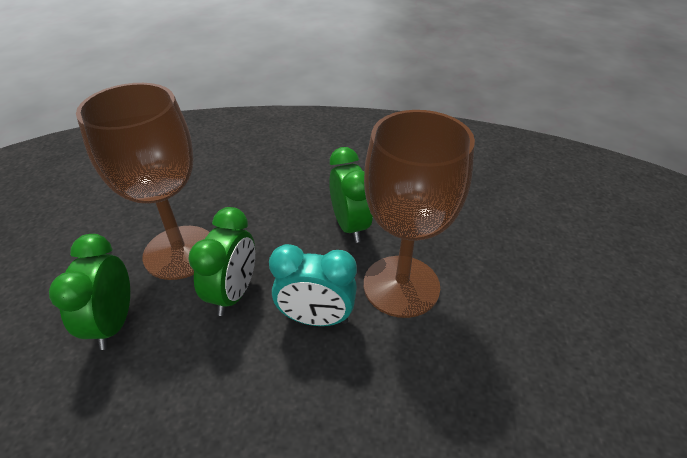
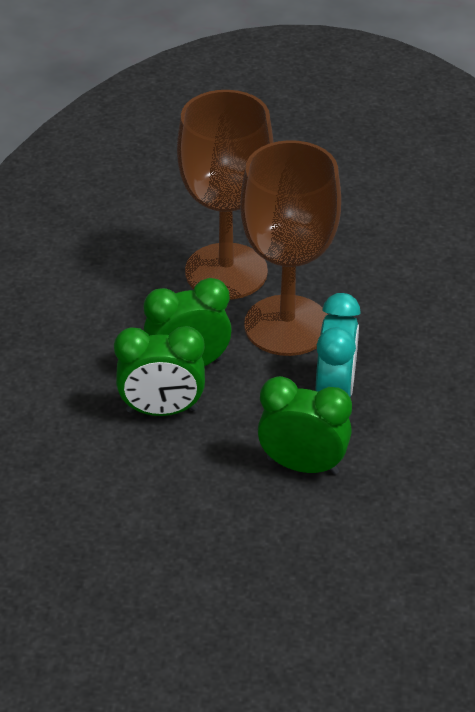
camera: 90 degrees left, 0 degrees up
(114, 323) = (352, 569): green clock -> green clock (162, 410)
(180, 252) = (235, 529): brown goblet -> brown goblet (226, 271)

